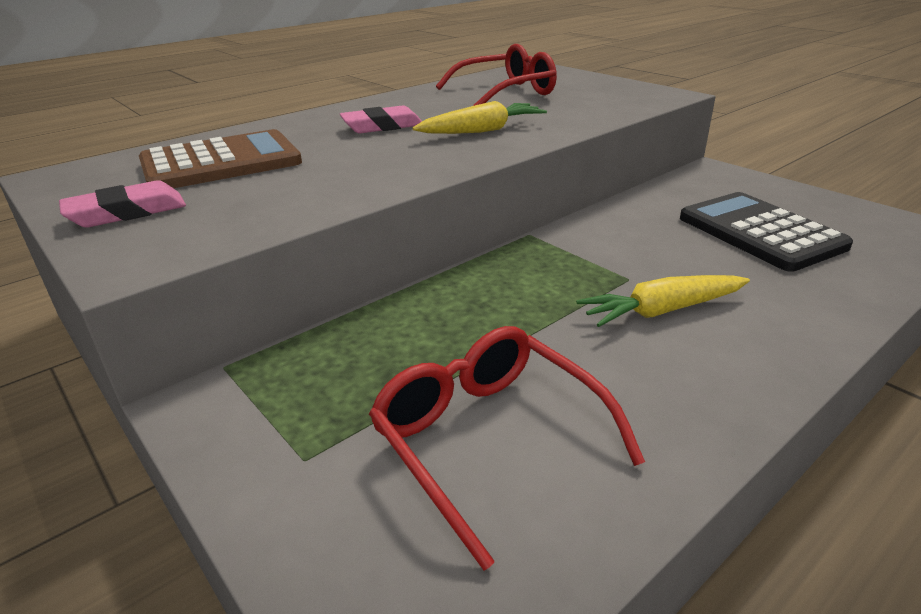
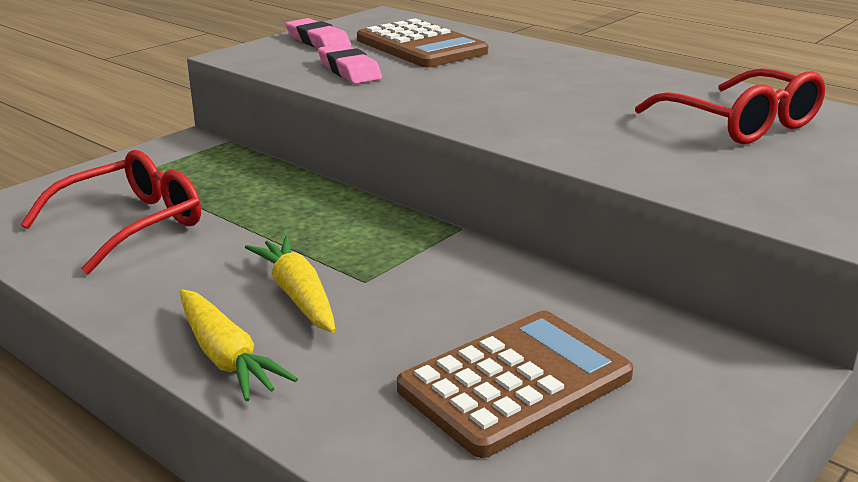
camera: 80 degrees right, 5 degrees down
(382, 126) = (548, 81): pink eraser -> pink eraser (349, 70)
(482, 130) = (555, 120): yellow carrot -> yellow carrot (226, 357)
(760, 232) = (515, 382): black calculator -> brown calculator

